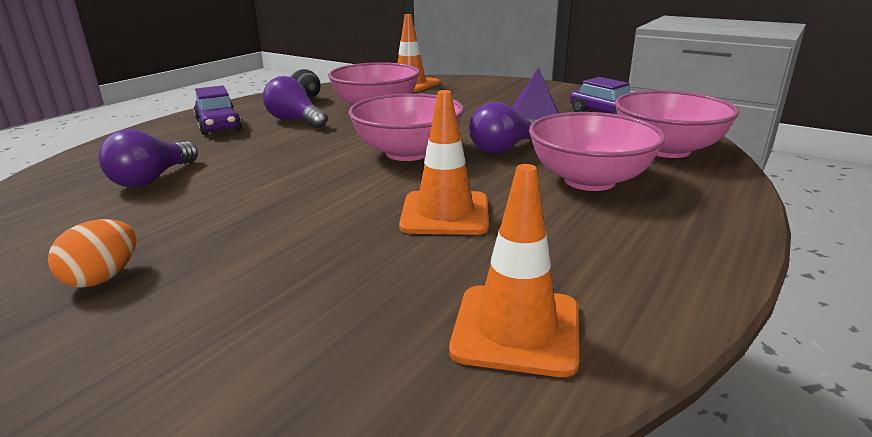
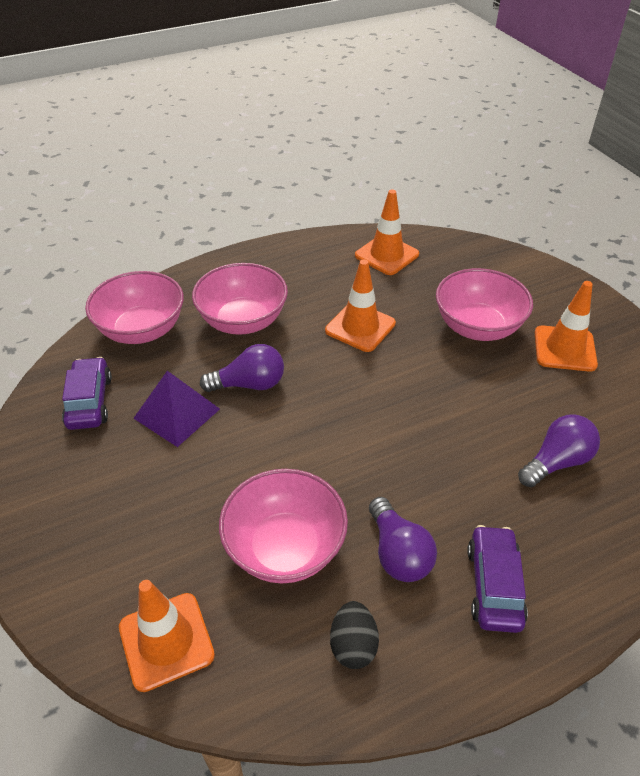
camera: 150 degrees left, 20 degrees up
(103, 278) = (564, 349): orange egg -> orange traffic cone
(408, 153) = (328, 413): pink bowl -> pink bowl (477, 327)

